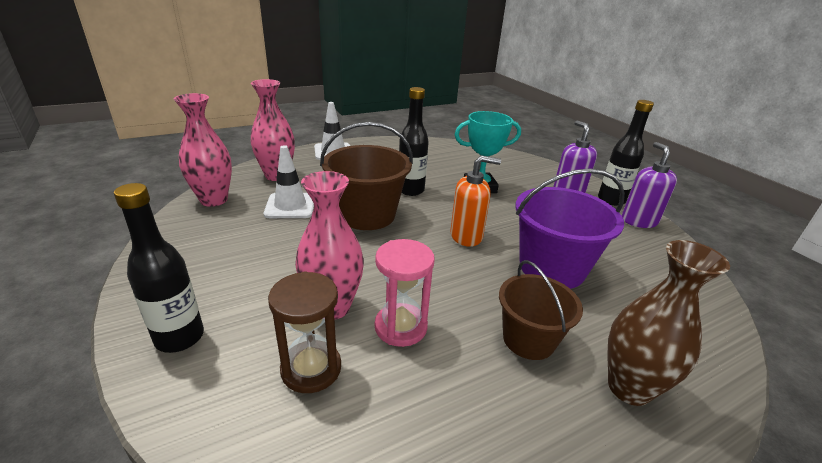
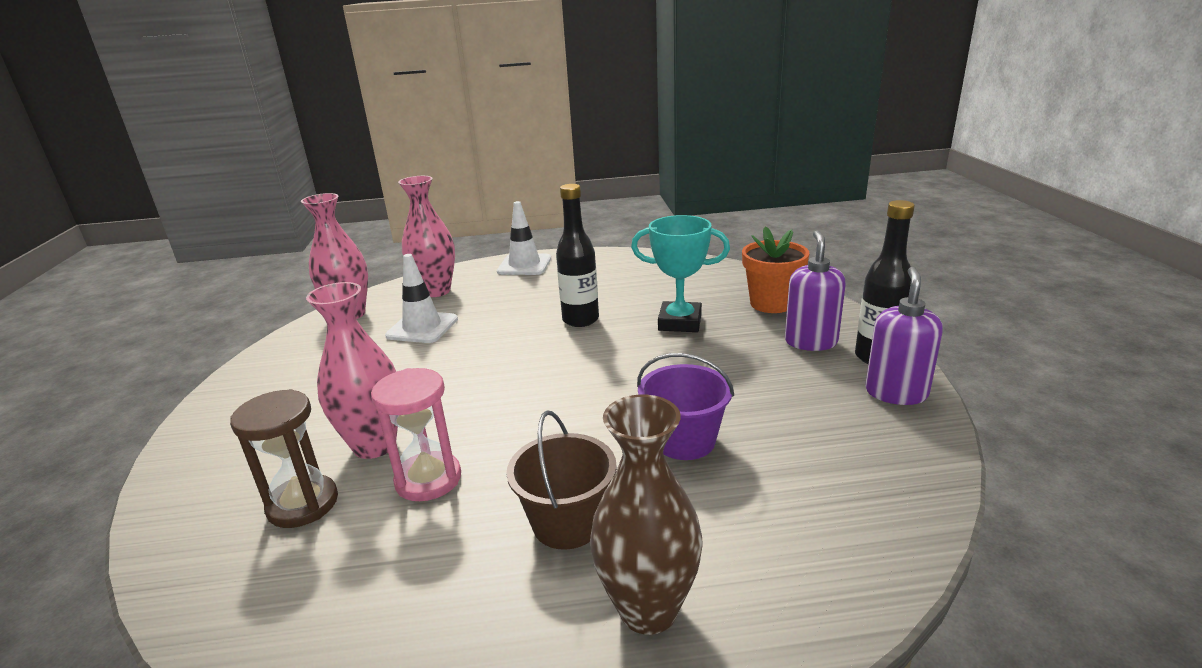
camera: 25 degrees right, 5 degrees down
(180, 337) = (214, 451): black bottle -> none
(367, 215) = (500, 346): brown bucket -> none
(466, 236) = (602, 385): orange soap dispenser -> none
(524, 170) = (771, 303): none -> orange flower pot
(551, 268) = (684, 440): purple bucket -> purple bucket, size x0.65

